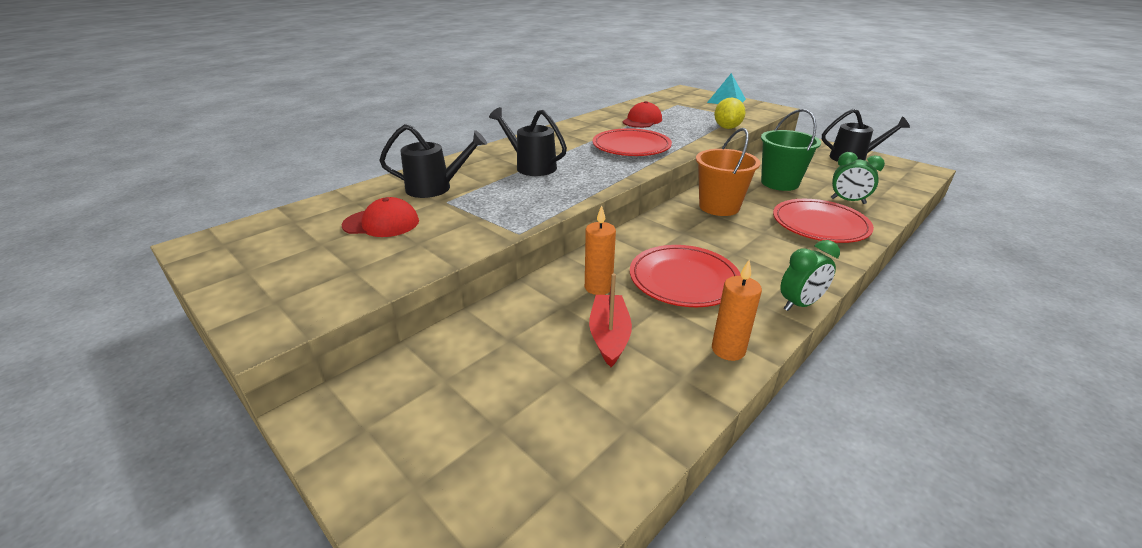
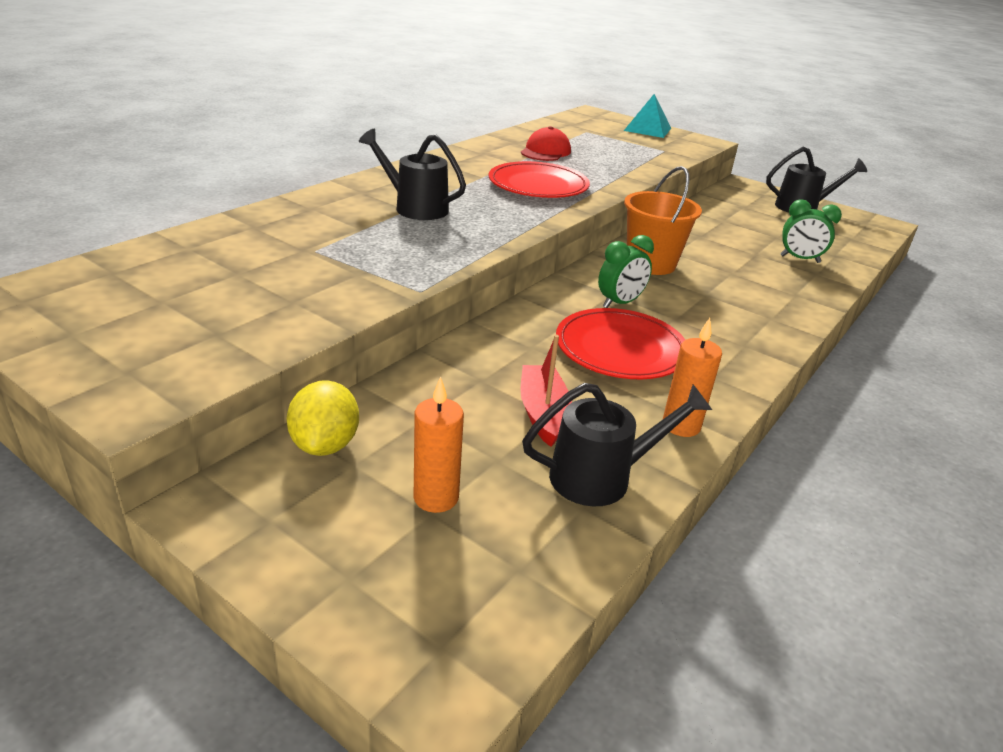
camera: 10 degrees left, 0 degrees up
(381, 223) = (236, 277): red cap -> none
(436, 188) = (295, 232): black watering can -> black watering can (602, 477)
(598, 287) = (520, 358): orange candle -> orange candle (436, 497)
(727, 128) = (653, 165): yellow lemon -> yellow lemon (325, 444)
(779, 183) = (719, 236): green bucket -> none
(799, 304) = (755, 376): green clock -> green clock (620, 303)
(820, 224) = (770, 286): red plate -> none

